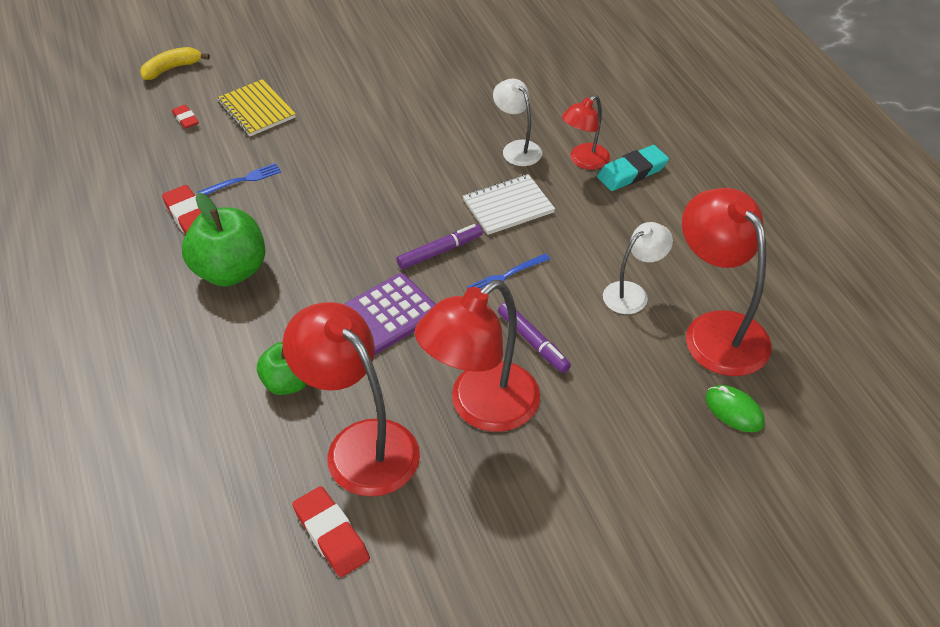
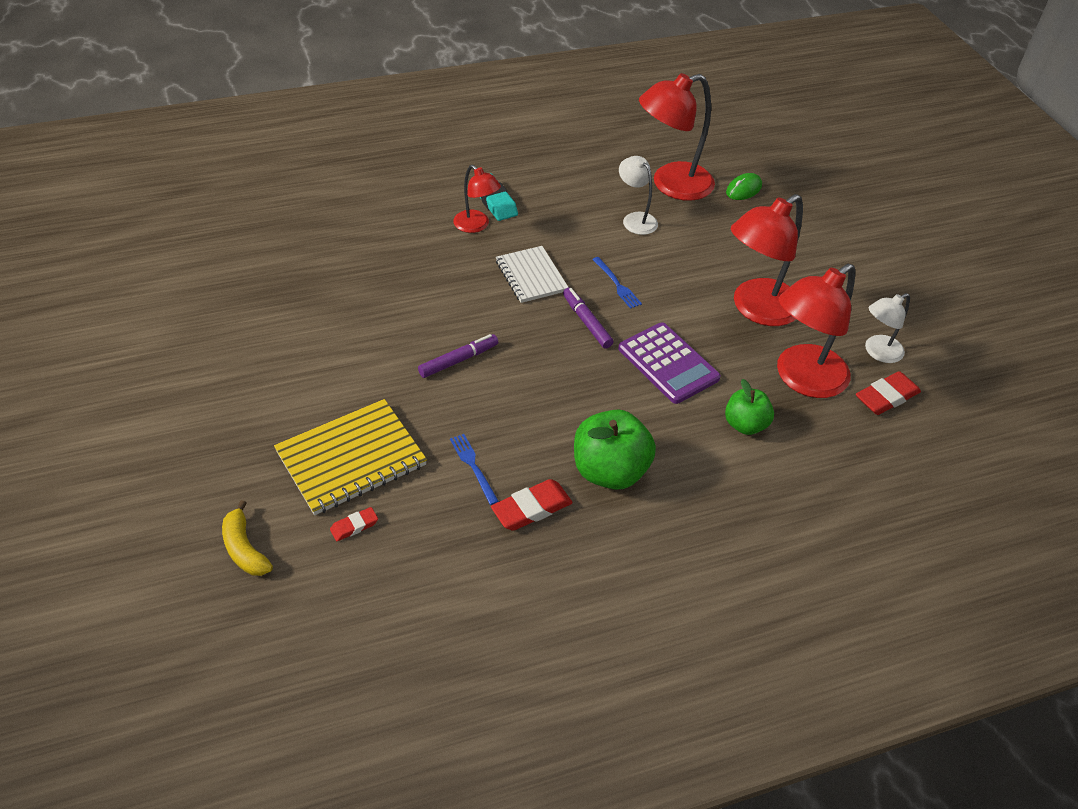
camera: 90 degrees left, 0 degrees up
(256, 110) = (351, 459): yellow notebook -> yellow notebook, size x1.53
(480, 407) = (756, 309): red lamp -> red lamp turned 90 degrees clockwise
(517, 148) = (452, 264): white lamp -> white lamp (877, 352)
(533, 342) = (688, 276): purple marker -> purple marker (458, 360)

